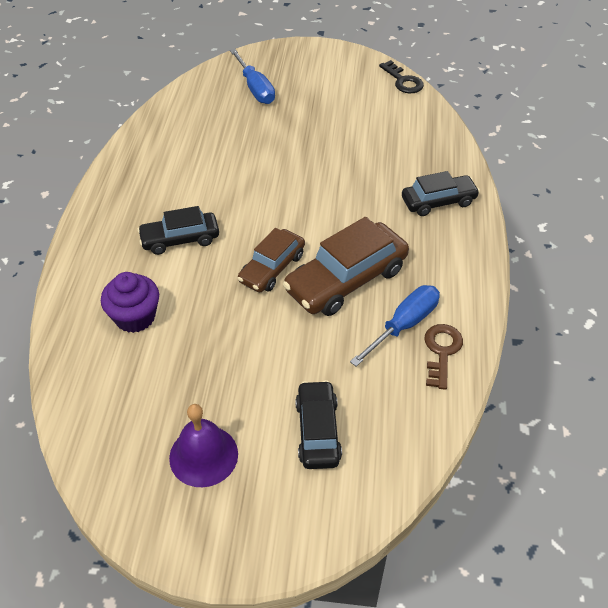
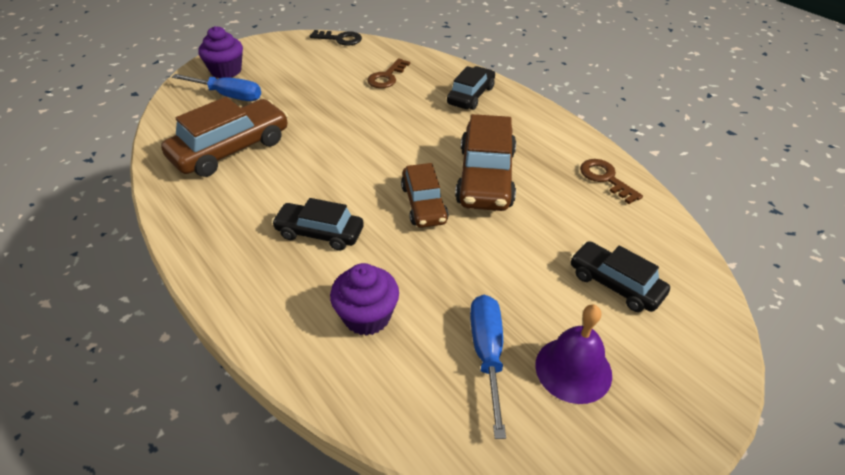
camera: 45 degrees left, 5 degrees down
(180, 239) = (319, 233): black car -> black car turned 75 degrees clockwise
(204, 136) = (231, 149): none -> brown car
(279, 64) = (226, 71): none -> purple cupcake
(392, 141) = (387, 77): none -> brown key
(403, 325) = (562, 179): blue screwdriver -> blue screwdriver (487, 355)

